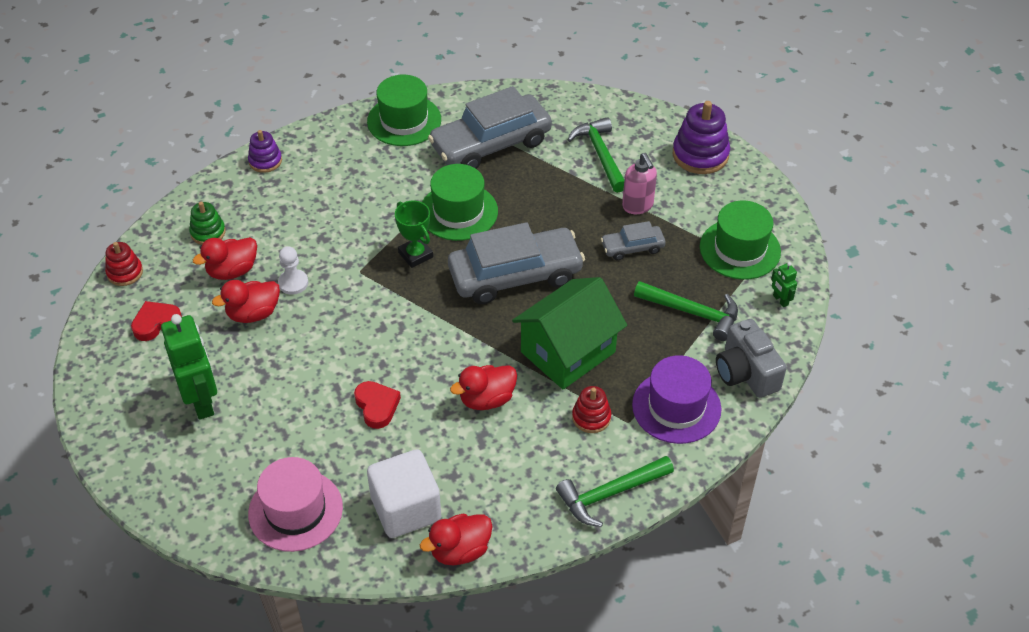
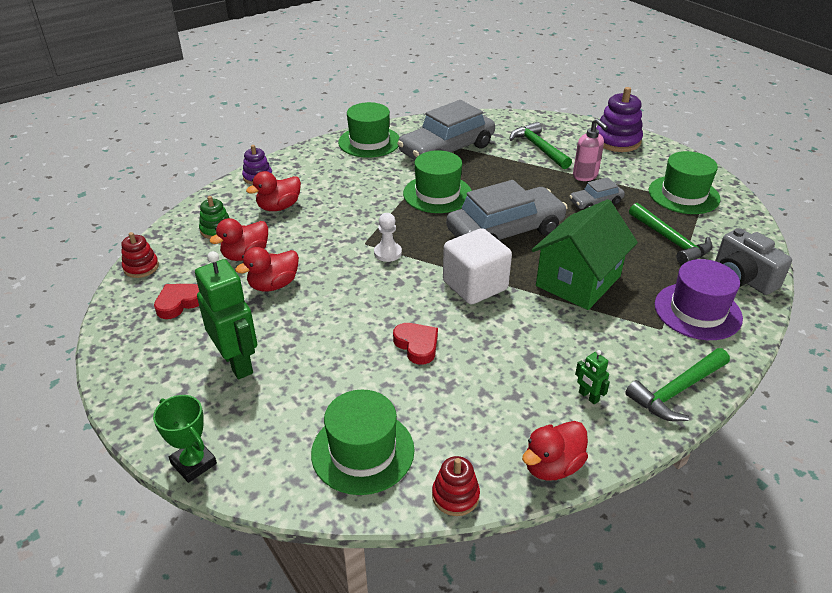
camera: 10 degrees left, 10 degrees down
(293, 283) = (305, 258): white pawn -> white pawn (387, 253)
(295, 510) = (362, 451): pink hat -> green hat
(406, 509) = (479, 433): white cube -> white cube (475, 285)
(415, 255) = (411, 226): green trophy -> green trophy (194, 463)
(487, 399) = (520, 326): red duck -> red duck (279, 207)
(591, 417) = (625, 329): red stacking toy -> red stacking toy (455, 496)
(692, 313) = (670, 241): green hammer -> green hammer turned 45 degrees clockwise
(780, 300) = (738, 224): green robot -> green robot (588, 397)

